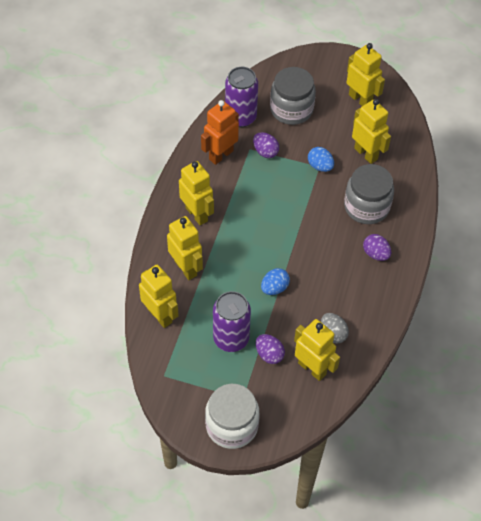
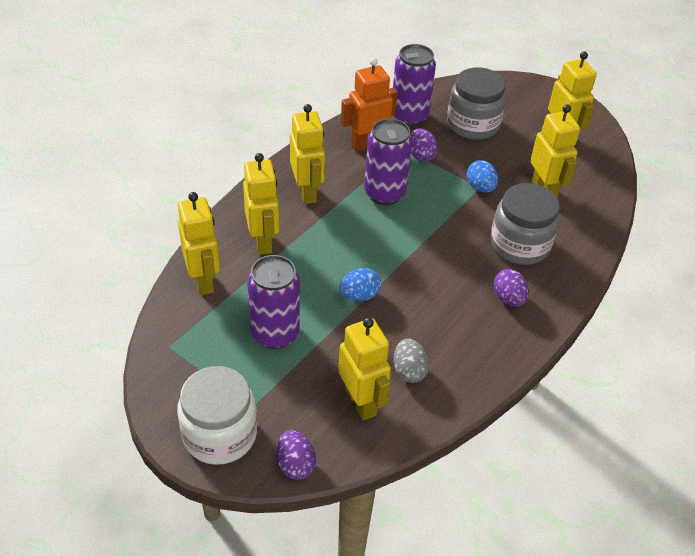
camera: 20 degrees right, 10 degrees down
(253, 195) = (384, 193): none -> purple can
(269, 354) = (313, 367): purple egg -> purple egg (295, 464)

